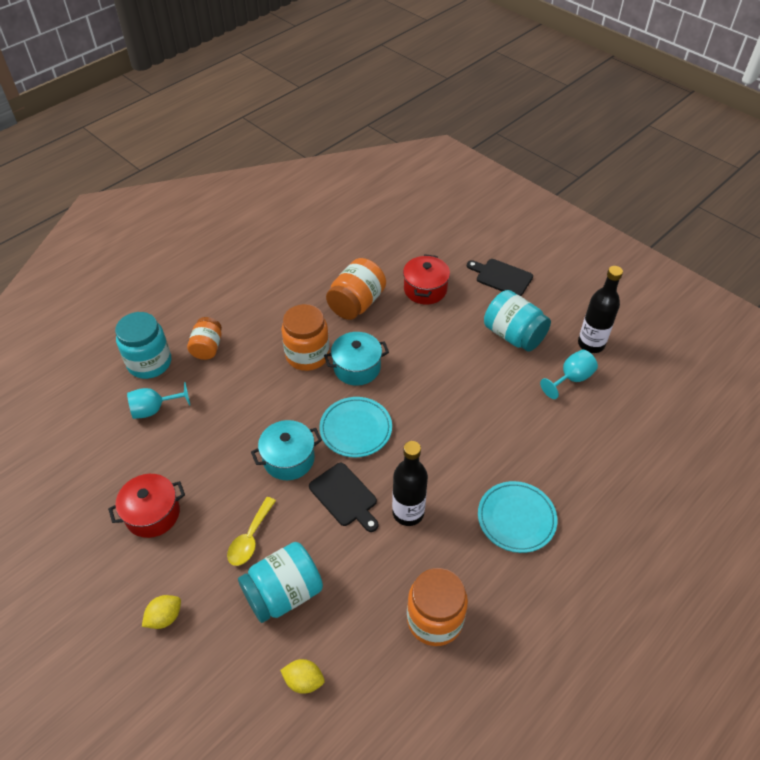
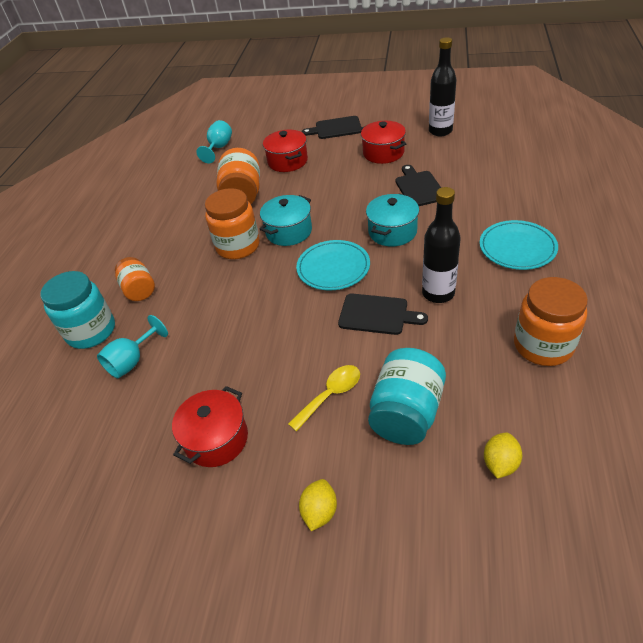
camera: 30 degrees left, 5 degrees down
(250, 538) = (330, 395): yellow spoon -> yellow spoon turned 120 degrees counterclockwise
(289, 459) = (300, 319): turquoise pot -> turquoise pot (392, 232)
(304, 681) = (500, 463): yellow lemon -> yellow lemon turned 45 degrees counterclockwise
(503, 396) = (419, 187): none -> black cutting board
(513, 335) = (383, 153): turquoise jar -> red pot
(571, 379) = (451, 154): turquoise goblet -> turquoise goblet (219, 148)

